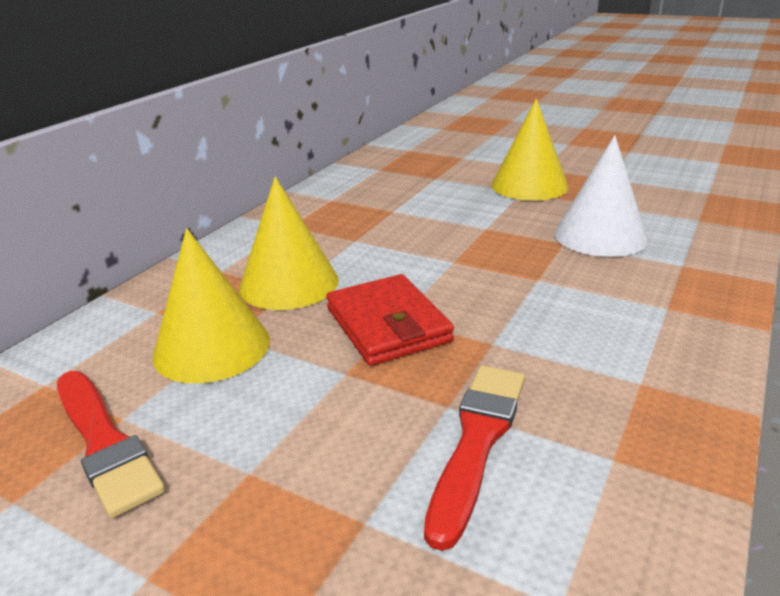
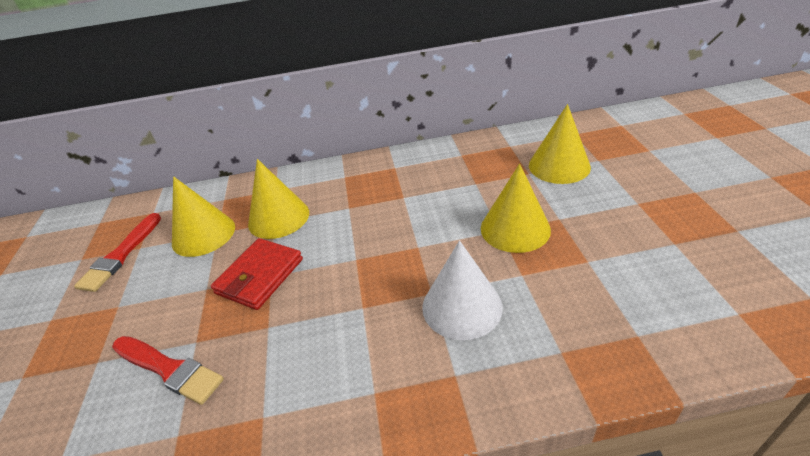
camera: 55 degrees right, 10 degrees up
(475, 146) = (559, 166): none -> yellow cone
(477, 441) = (169, 369): red brush -> red brush turned 45 degrees clockwise

